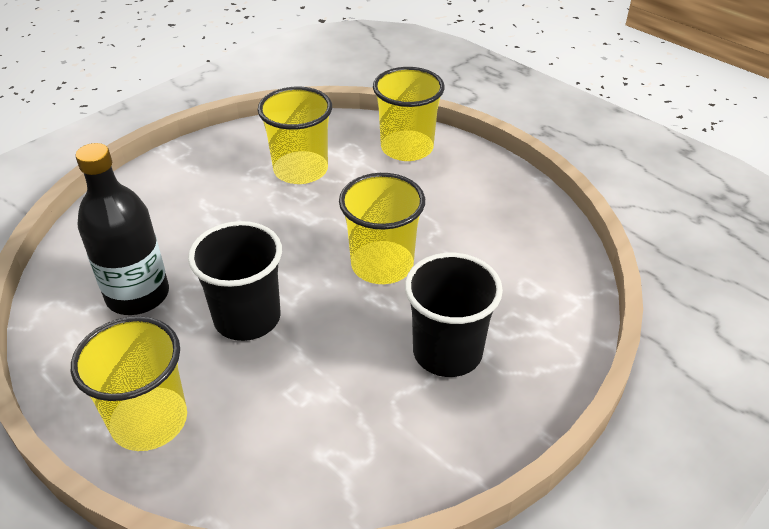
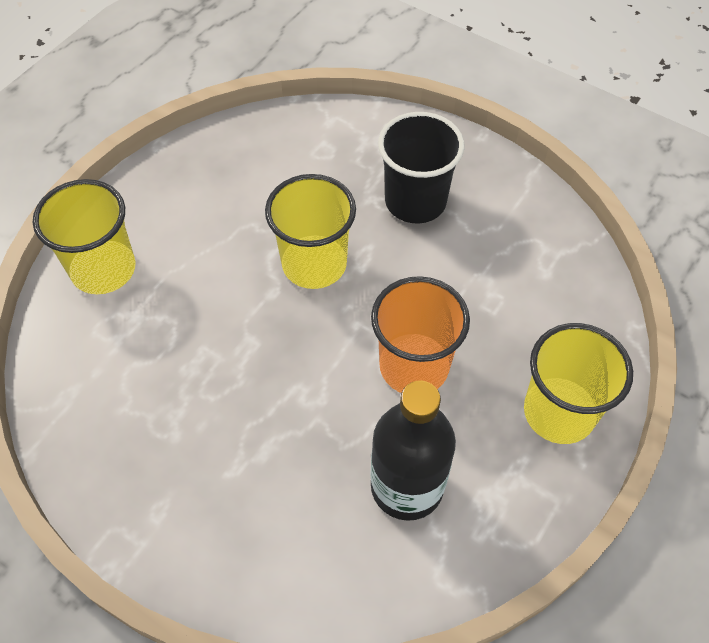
camera: 100 degrees left, 15 degrees up
(247, 318) = (414, 366): black cup -> orange cup
(300, 170) = (155, 374): yellow cup -> none

